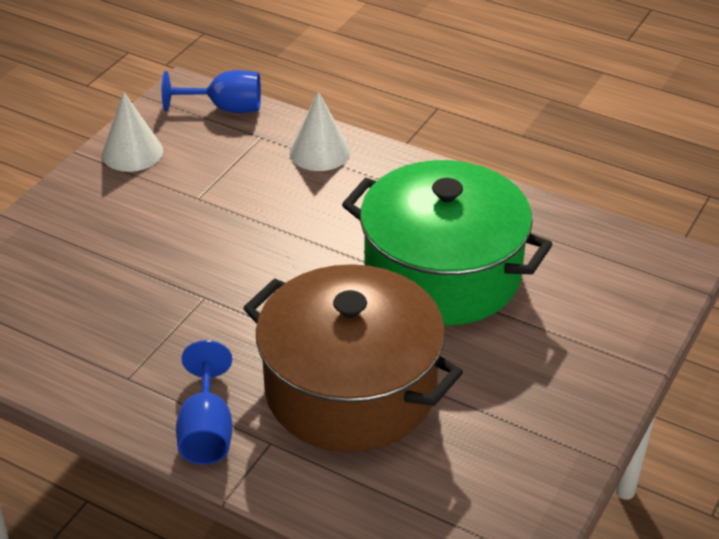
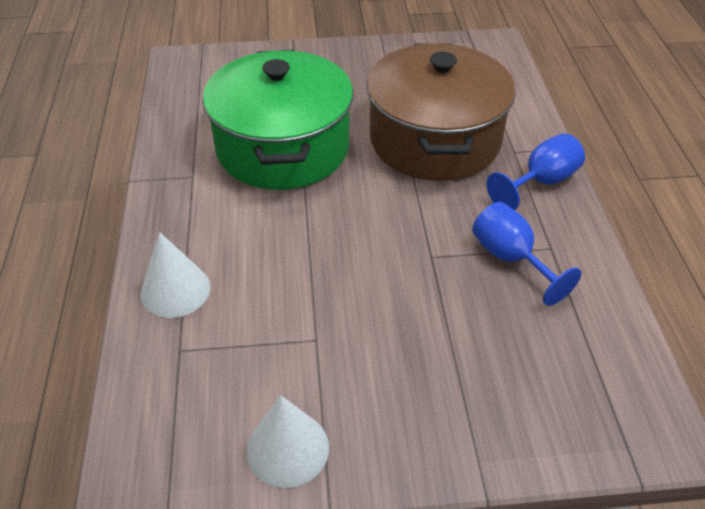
camera: 125 degrees left, 5 degrees up
(225, 108) = (144, 415): blue goblet -> blue goblet (511, 259)

